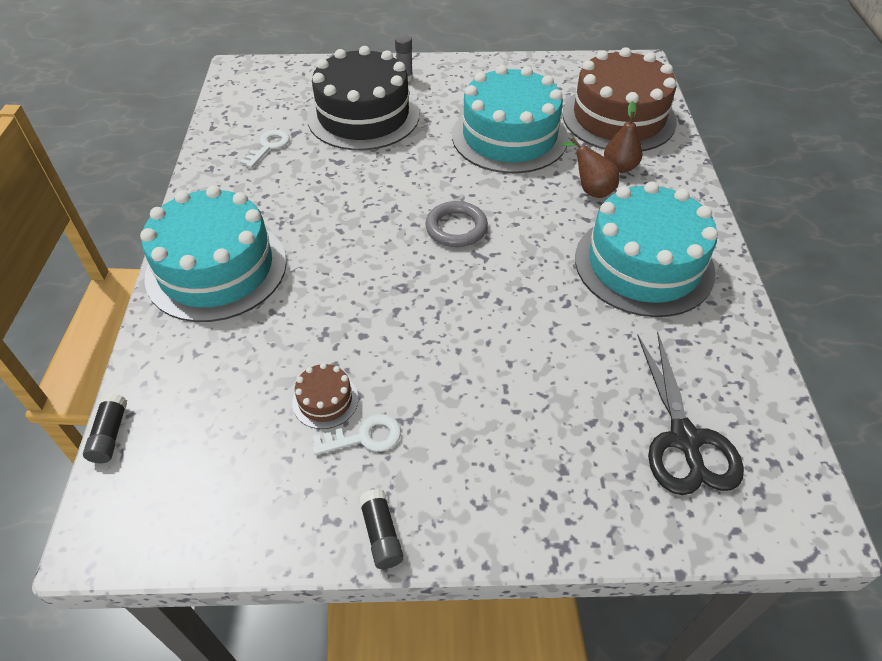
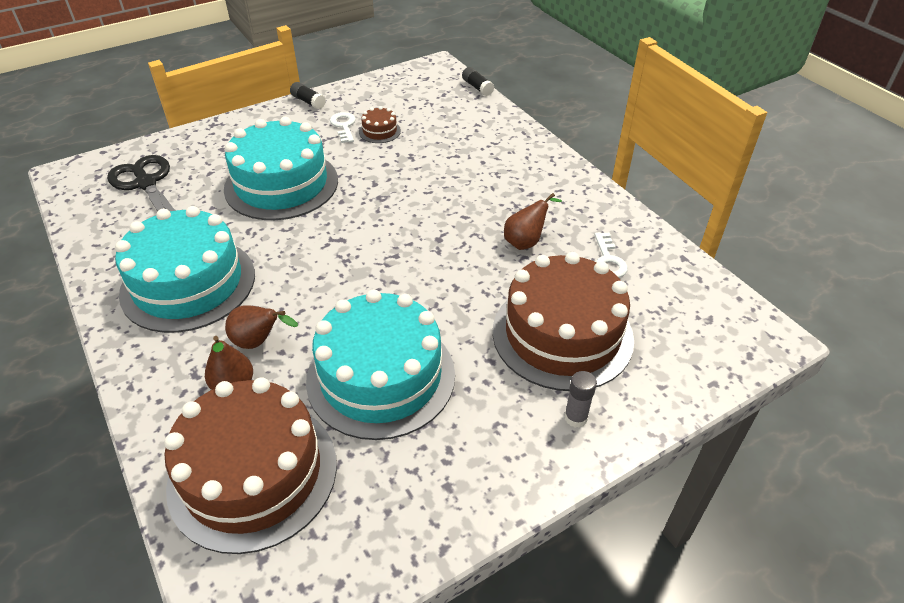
camera: 150 degrees right, 5 degrees down
(216, 269) = (522, 163): turquoise cake -> turquoise cake (281, 184)
(313, 185) = (526, 242): none -> brown pear
(363, 116) = (562, 334): black cake -> brown cake
(364, 437) = (344, 126): white key -> white key turned 120 degrees clockwise
(456, 228) = (371, 253): grey ring -> none

